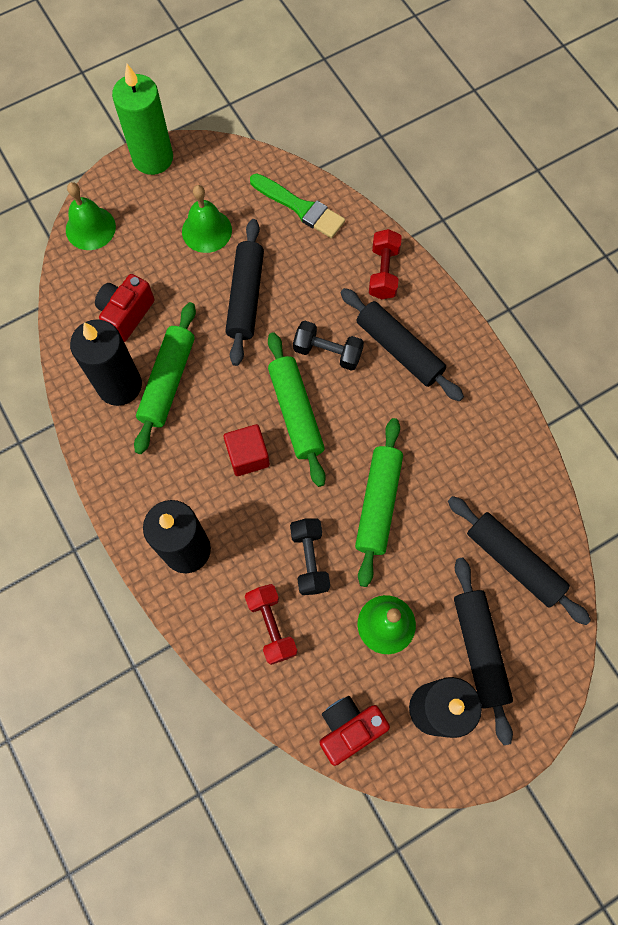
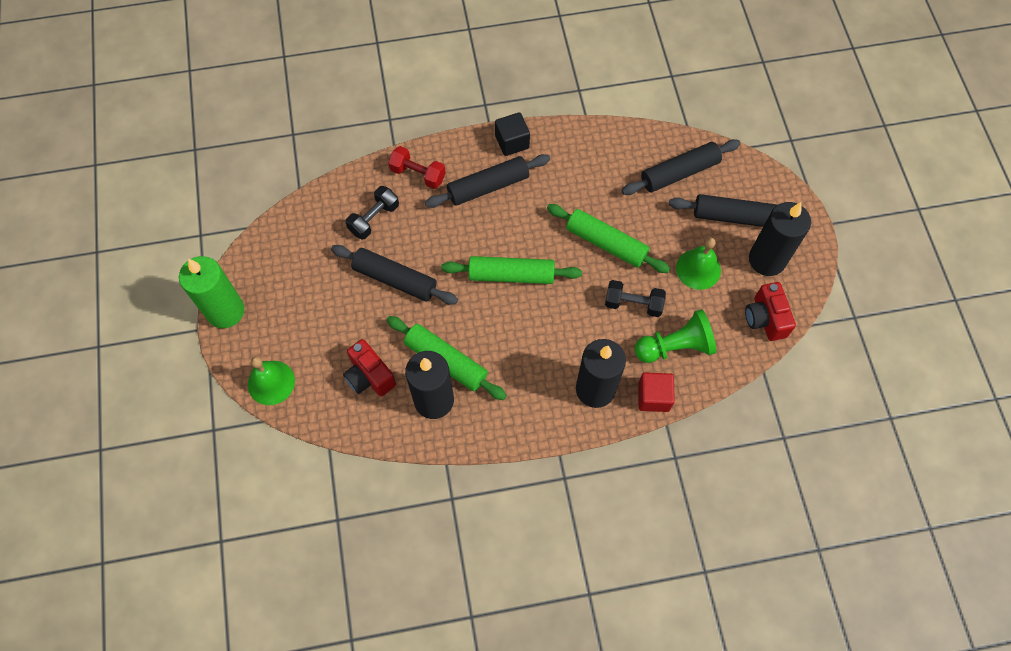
camera: 70 degrees left, 5 degrees down
(206, 230) = (319, 290): green bell -> none
(248, 456) = (534, 321): red cube -> red cube (653, 397)
(271, 626) = (675, 346): red dumbbell -> green pawn
(300, 208) = (331, 213): green brush -> none
(327, 352) = (469, 236): black dumbbell -> black dumbbell (374, 219)
(470, 355) = (512, 142): none -> black cube

